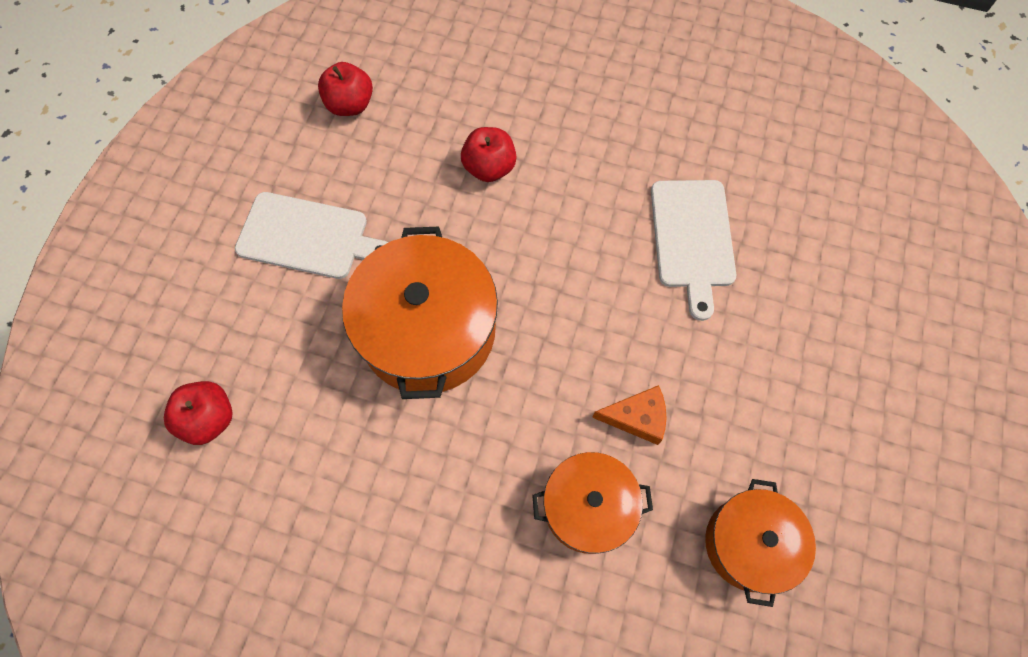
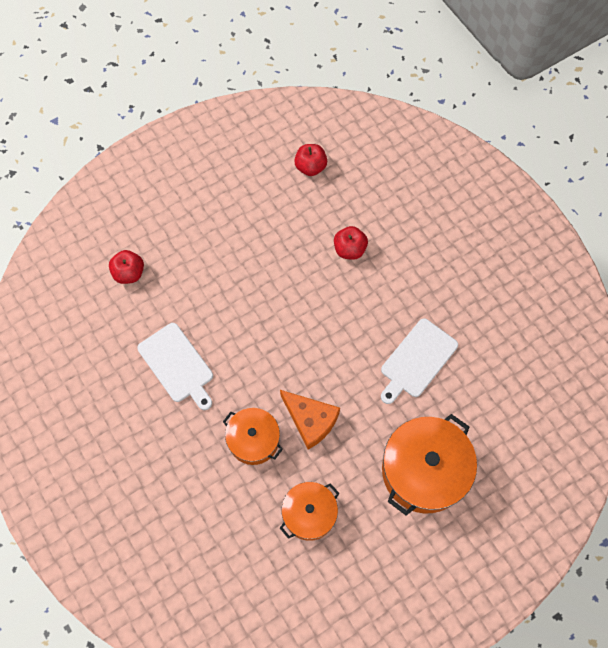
camera: 40 degrees right, 0 degrees up
(308, 237) = (236, 221): white cutting board -> white cutting board (177, 365)
(428, 330) = (252, 306): orange pot -> orange pot (424, 470)
(637, 417) = (310, 420): orange cheese -> orange cheese, size x1.52

